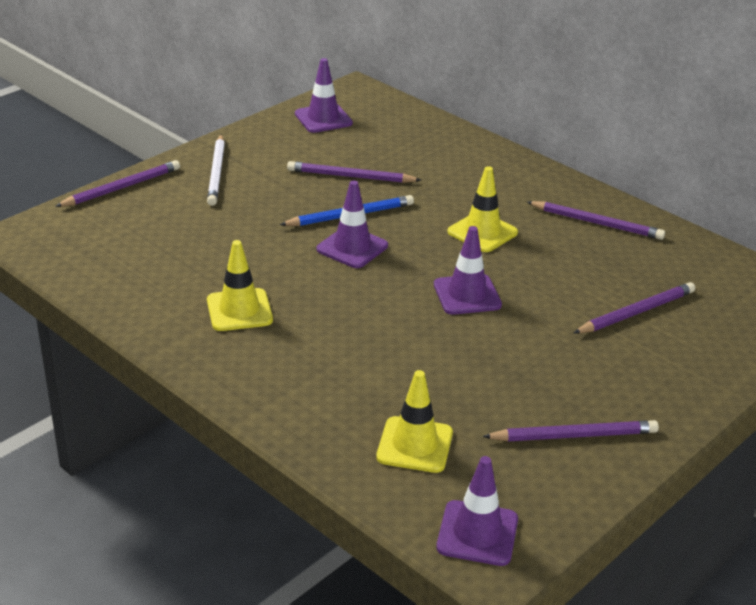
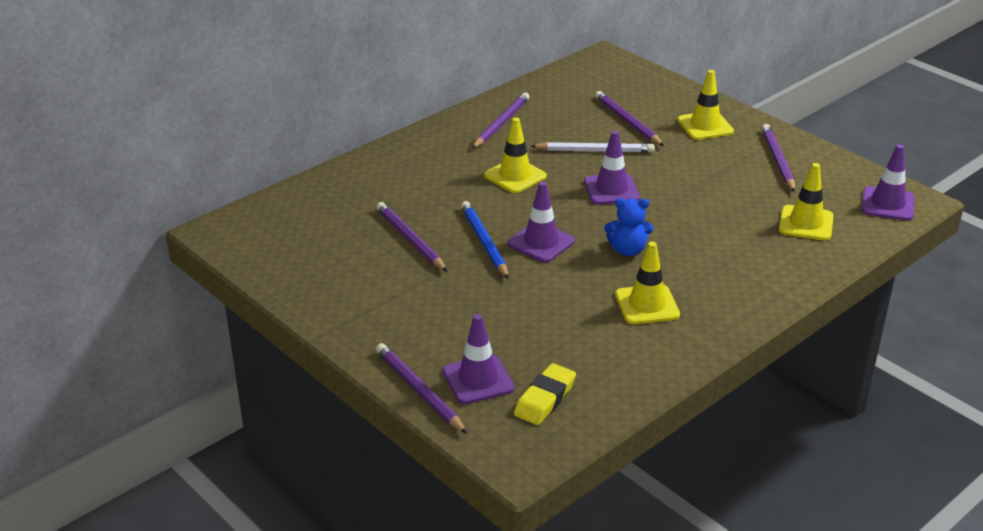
camera: 85 degrees left, 0 degrees up
(98, 248) = (545, 399): none -> yellow eraser
(216, 172) = (392, 324): white pencil -> white pencil (594, 151)
(323, 119) = (282, 253): purple traffic cone -> purple traffic cone (478, 380)
(342, 302) = (627, 250): none -> blue teddy bear
(351, 176) = (410, 239): purple pencil -> purple pencil turned 135 degrees clockwise
(648, 376) = (705, 126): none -> yellow traffic cone

